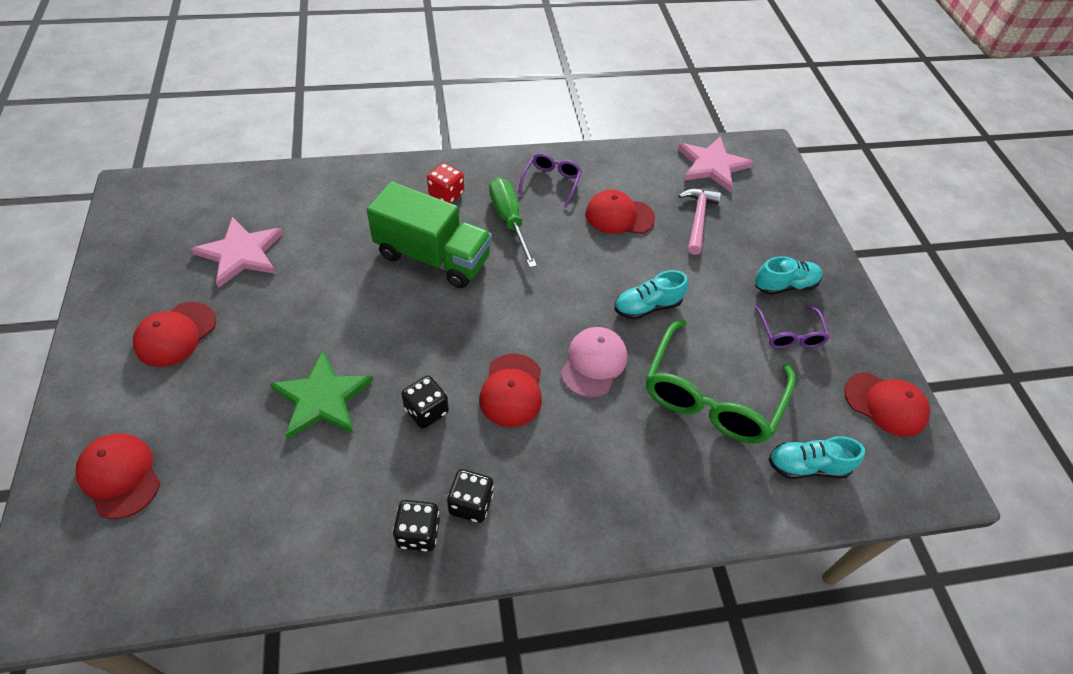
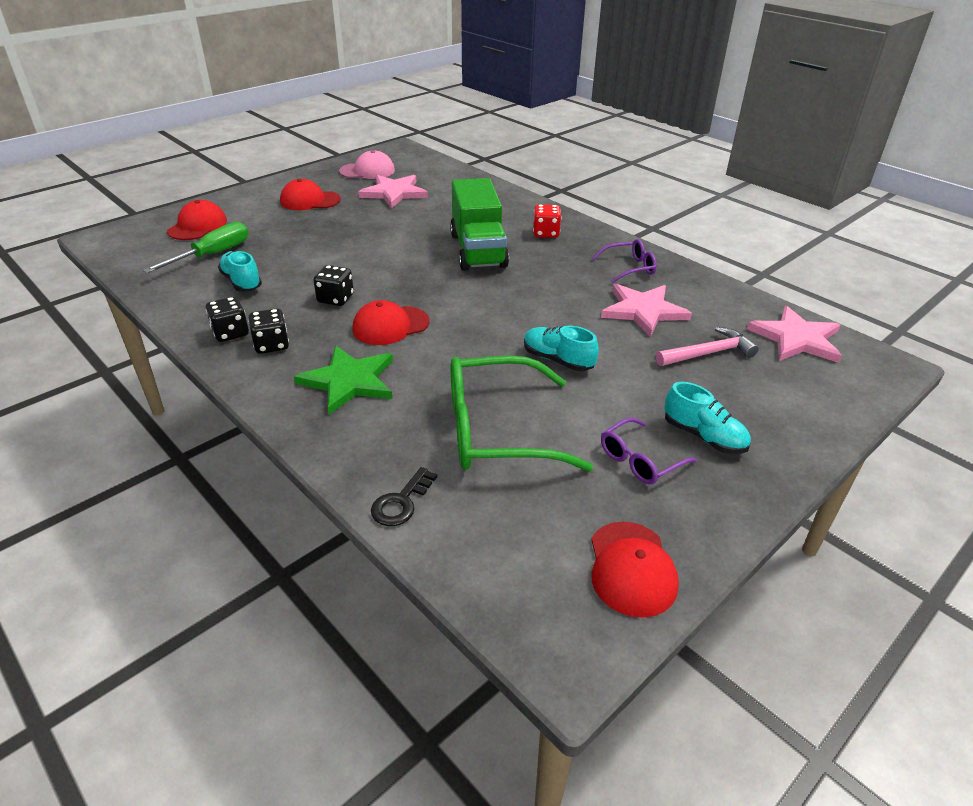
camera: 60 degrees right, 15 degrees down
(322, 398) = (309, 259): green star -> green star (349, 381)
(509, 220) = (558, 265): green screwdriver -> green screwdriver (212, 255)
(593, 363) = (460, 353): pink cap -> pink cap (367, 171)
(619, 216) = (643, 311): red cap -> pink star
(760, 503) = (401, 502): none -> black key
(807, 466) = (477, 524): turquoise shoe -> turquoise shoe (242, 282)

